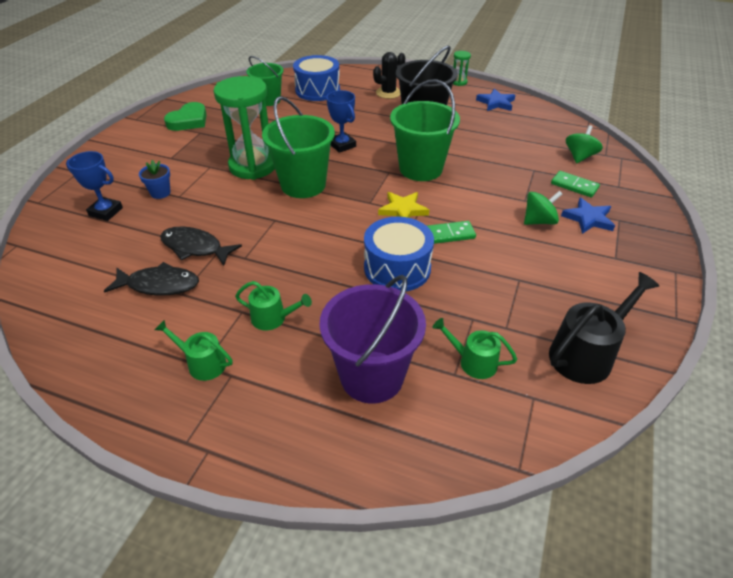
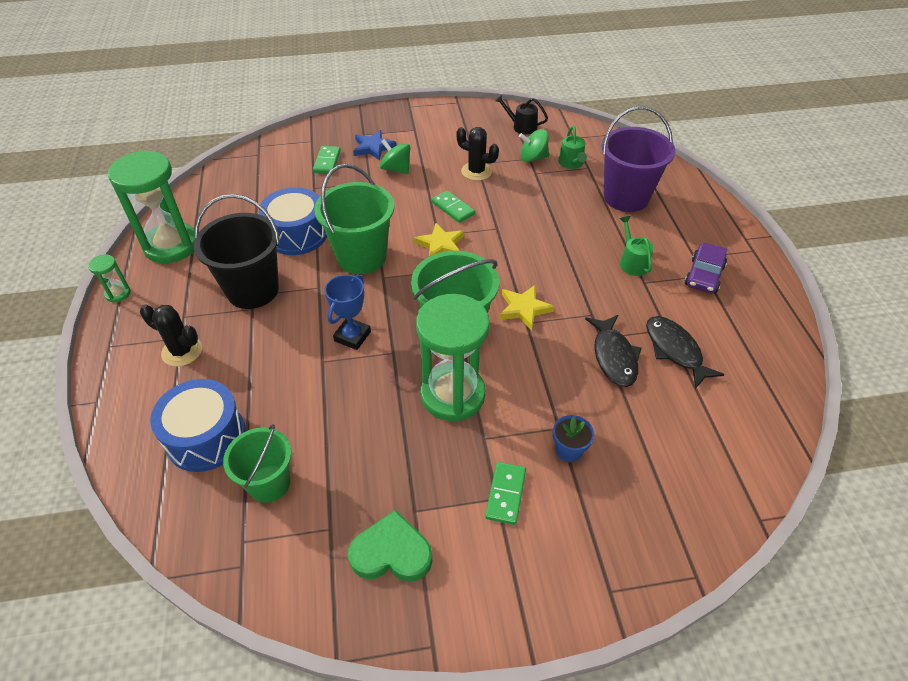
camera: 120 degrees left, 5 degrees up
(106, 212) = (641, 479): blue trophy -> none
(168, 161) = (506, 494): none -> green domino
(202, 363) = (704, 276): green watering can -> purple car
(289, 224) = (524, 309): none -> yellow star
(397, 268) = (519, 221): blue drum -> blue drum (297, 234)
(496, 103) = (171, 245): blue star -> green hourglass
(503, 273) = (476, 171): none -> black cactus
(579, 157) = (271, 167): green spinning top -> green spinning top (533, 158)
(586, 354) = (521, 127): black watering can -> black watering can, size x0.60

